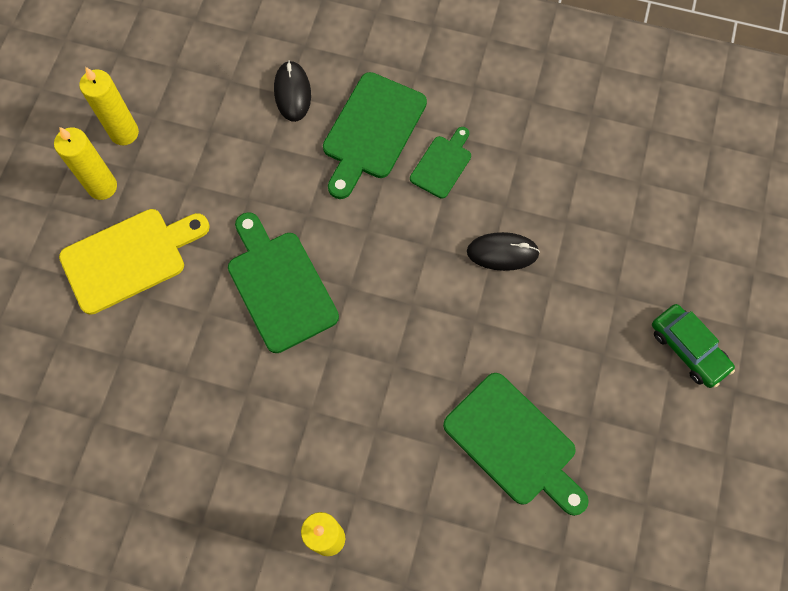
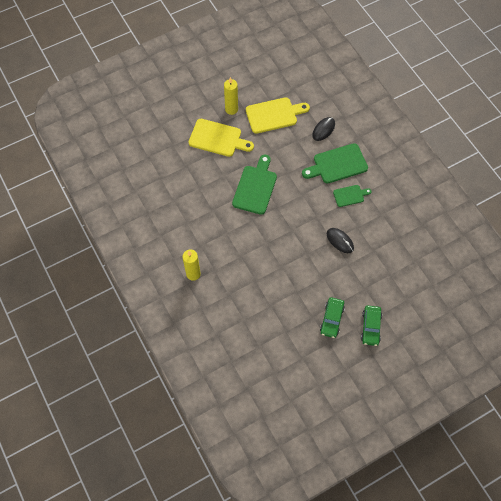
camera: 45 degrees right, 5 degrees down
(124, 133) = (255, 98): yellow candle -> none
(186, 135) = (274, 115): none -> yellow cutting board
(514, 443) = (279, 301): green cutting board -> none
(621, 393) = (331, 319): none -> green car

